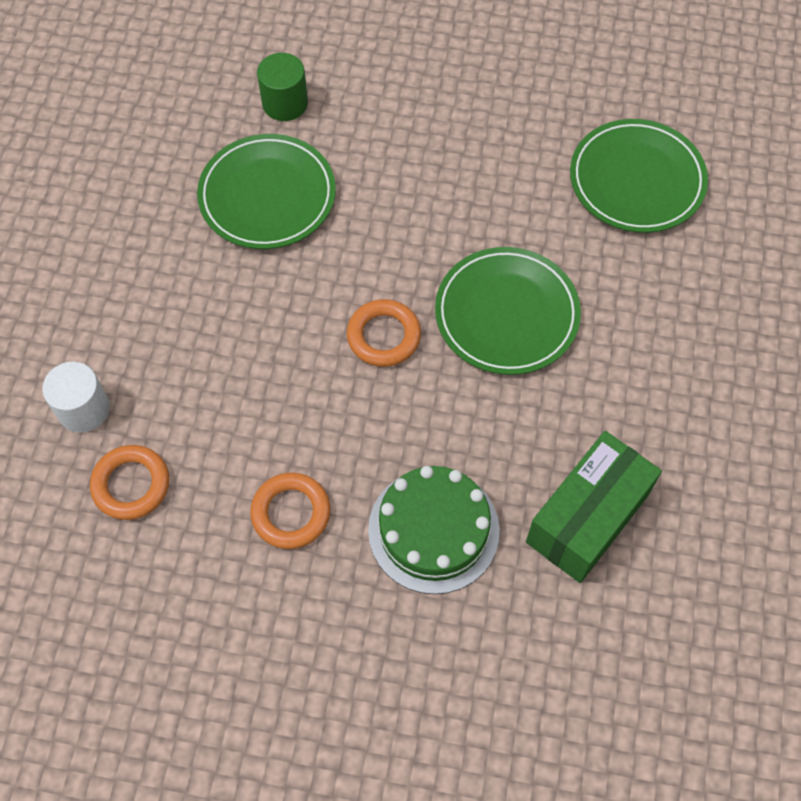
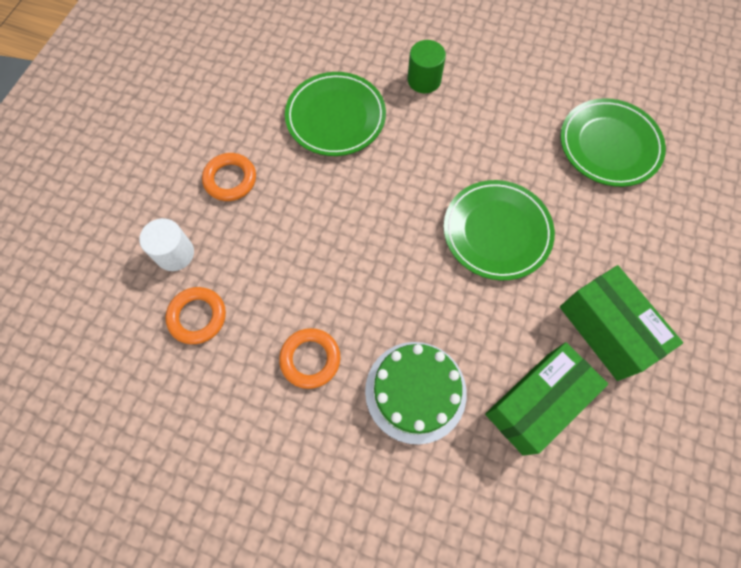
camera: 10 degrees right, 5 degrees up
(285, 103) = (360, 53): green cylinder -> green cylinder (424, 80)
(384, 336) = (402, 234): orange ring -> orange ring (230, 179)
(663, 415) = (606, 330): none -> green box

